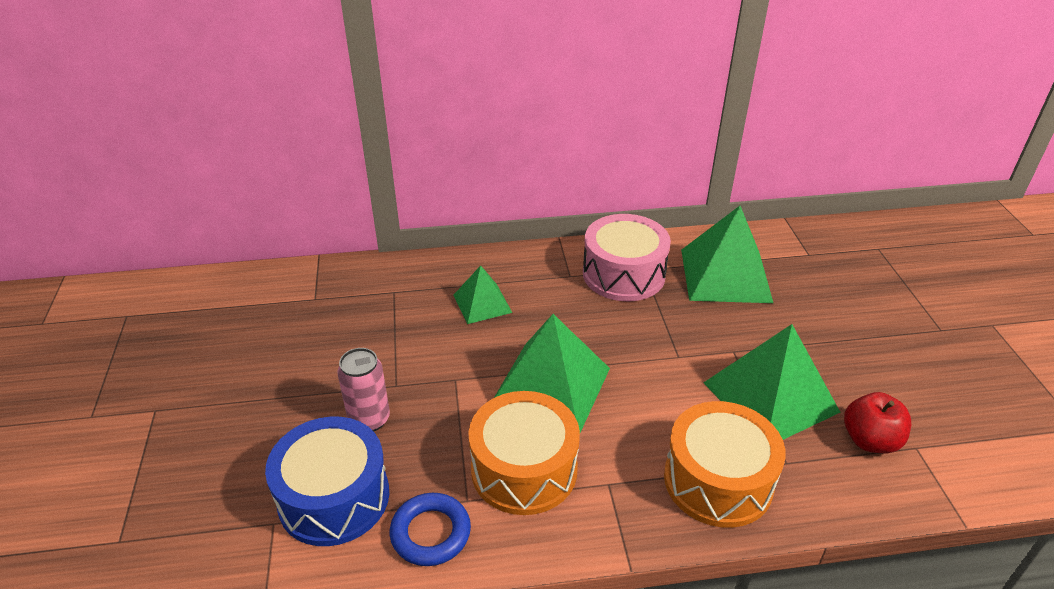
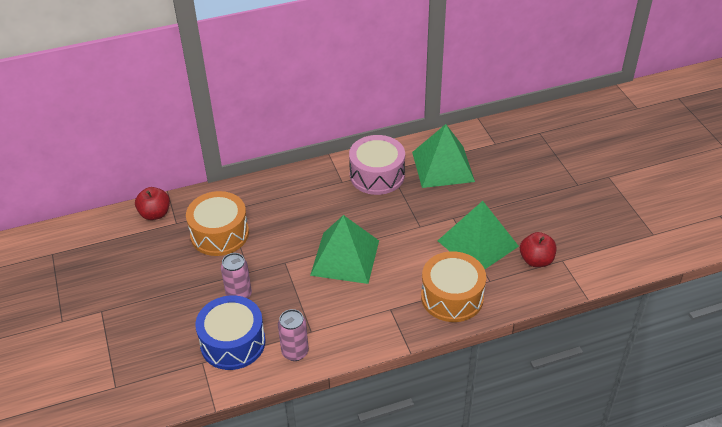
camera: 10 degrees left, 5 degrees up
(290, 282) = (155, 214): none -> red apple
(430, 533) = (295, 352): blue ring -> pink can
(482, 303) = (289, 209): green pyramid -> none
(524, 469) = (340, 309): orange drum -> orange drum (219, 234)

